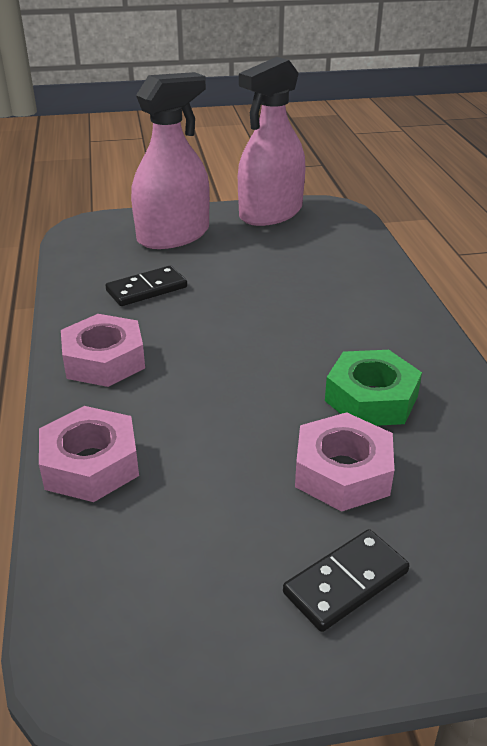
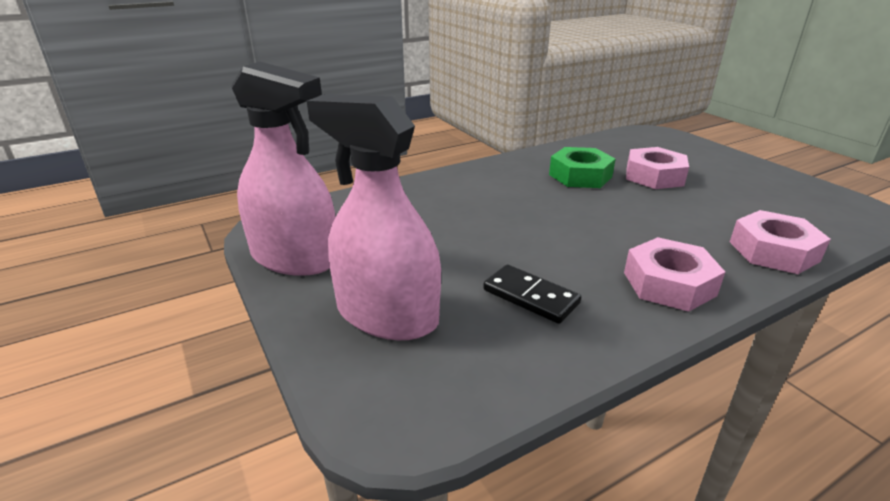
camera: 110 degrees left, 5 degrees down
(346, 583) = (721, 168): black domino -> none

